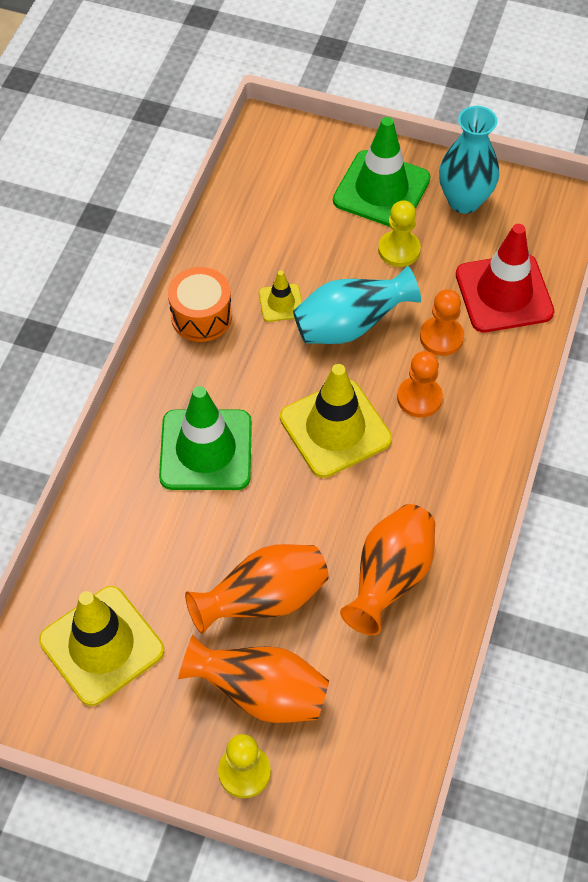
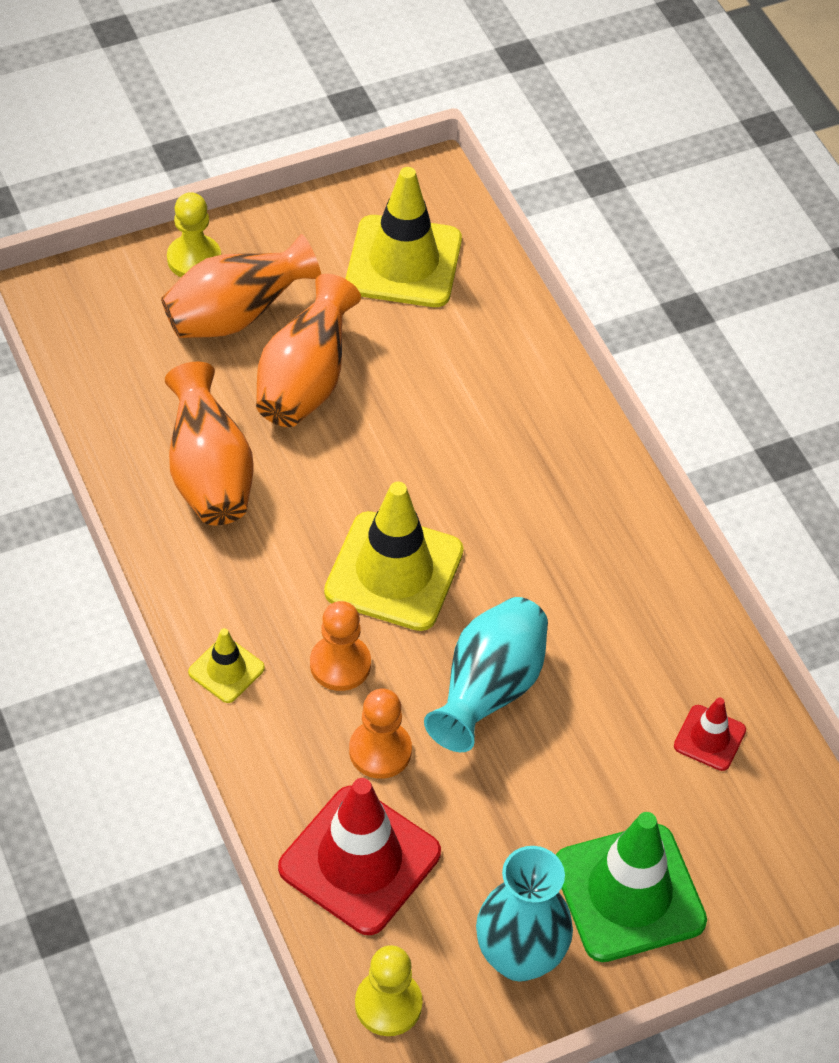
camera: 135 degrees right, 5 degrees down
(201, 316) = (648, 586): orange drum -> none
(206, 450) = (494, 464): green traffic cone -> none
(261, 224) = (709, 738): none -> red traffic cone
(281, 303) = (586, 661): yellow traffic cone -> yellow traffic cone (226, 670)
(399, 250) = (529, 825): yellow pawn -> yellow pawn (388, 1004)

